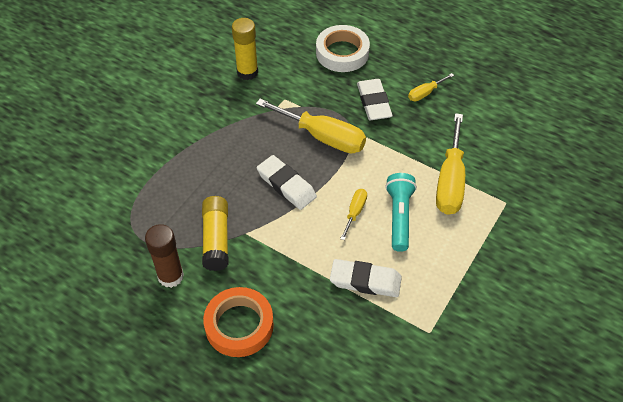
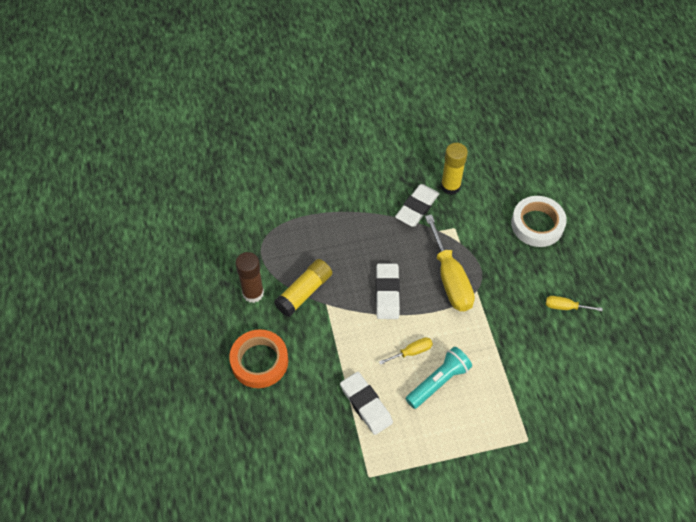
camera: 45 degrees right, 5 degrees up
(374, 102) = (516, 282): white eraser -> white eraser (417, 207)
(450, 181) = (505, 389): yellow screwdriver -> none

